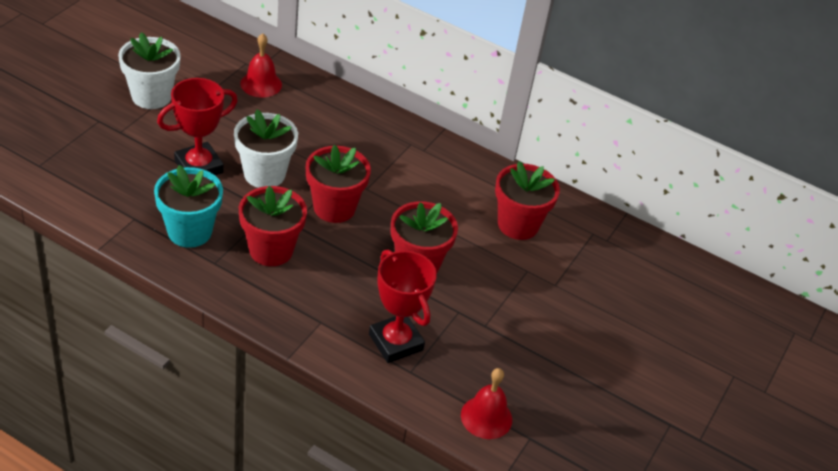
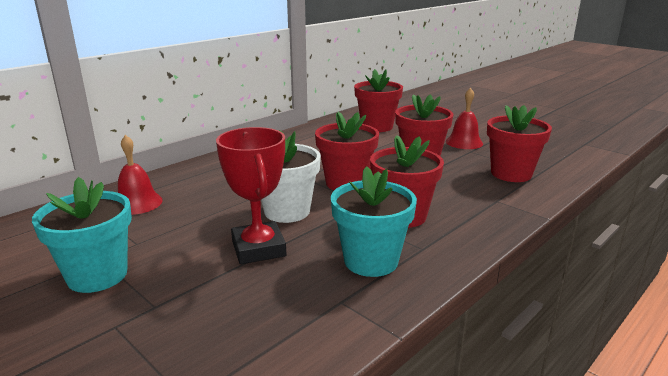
camera: 70 degrees left, 20 degrees down
(151, 96) = (97, 275): white flower pot -> turquoise flower pot
(396, 342) = (511, 174): red trophy -> red flower pot
(486, 417) = (574, 153): red bell -> red bell (464, 142)

